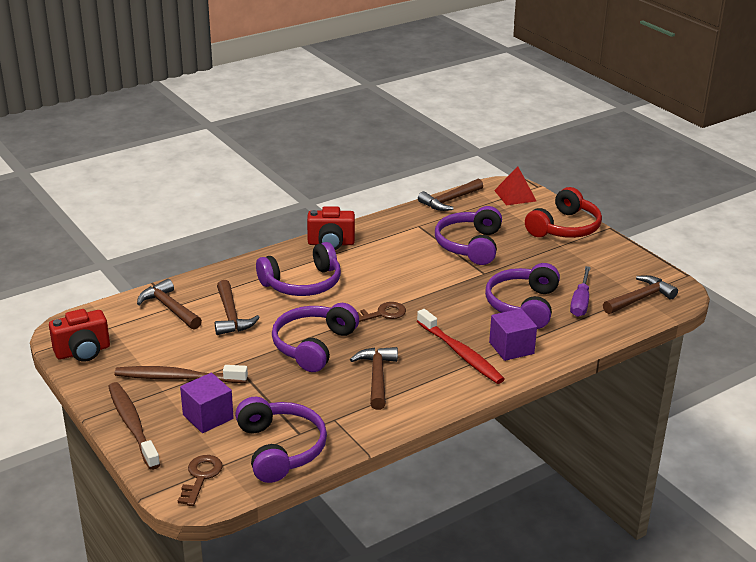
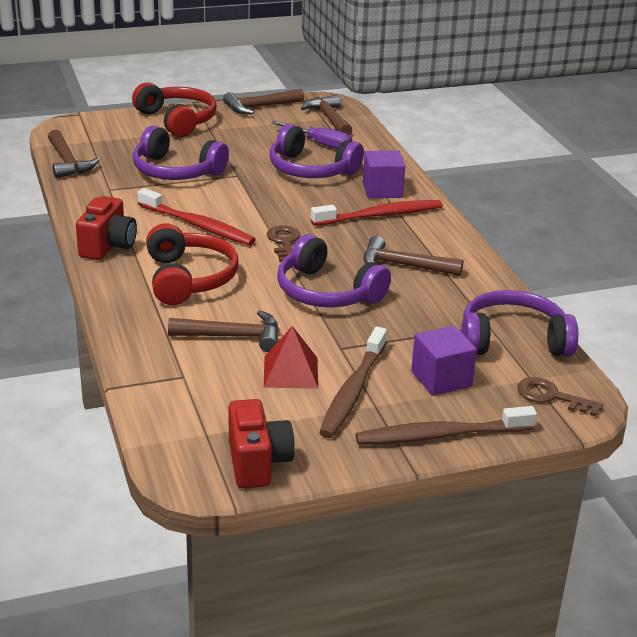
camera: 75 degrees left, 0 degrees up
(169, 308) = (186, 380): brown hammer -> brown hammer (259, 107)
(302, 283) = (188, 278): purple headphones -> red headphones
(385, 272) = (198, 225): none -> red toothbrush
(515, 195) = (89, 128): red pyramid -> red pyramid (291, 372)

